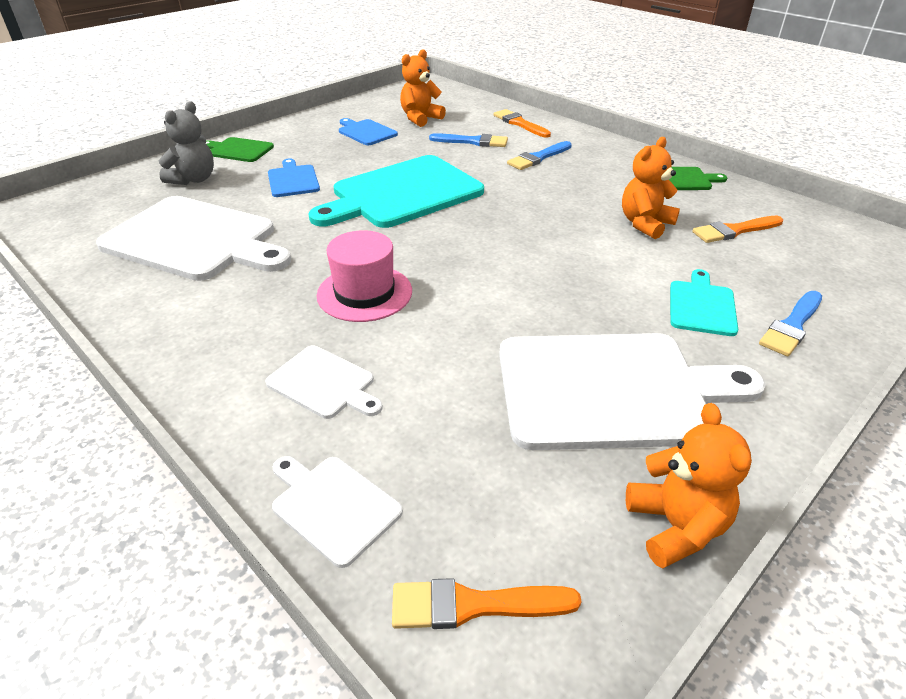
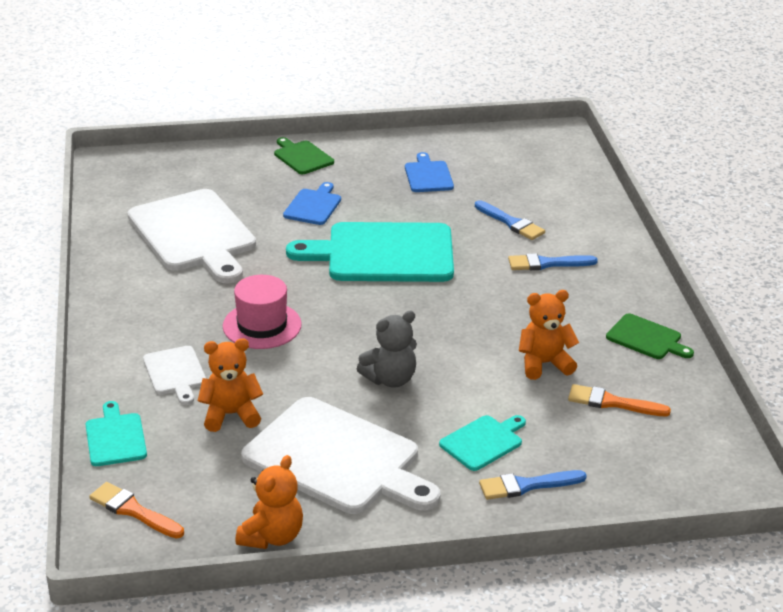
camera: 35 degrees right, 5 degrees down
(194, 179) = (241, 176): grey teddy bear -> grey teddy bear (390, 379)
(333, 506) = (115, 437): white cutting board -> turquoise cutting board
(420, 118) = (496, 177): orange teddy bear -> orange teddy bear (231, 415)
(519, 123) = (585, 218): orange brush -> none

